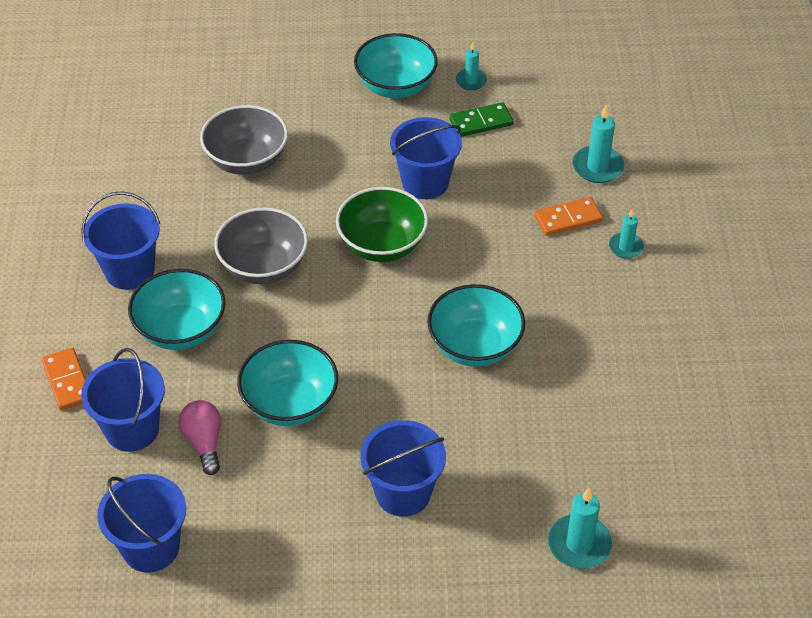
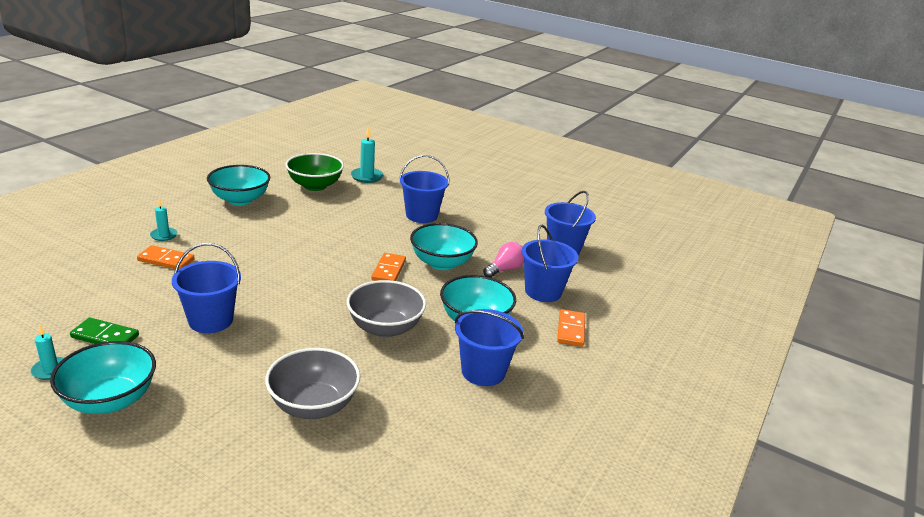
camera: 150 degrees left, 20 degrees down
(204, 442) = (505, 270): pink light bulb -> pink light bulb turned 150 degrees counterclockwise
(338, 349) = (388, 270): none -> orange domino
(382, 245) = (294, 302): green bowl -> green bowl (315, 186)
(474, 346) = (314, 239): turquoise bowl -> turquoise bowl (240, 200)
(597, 167) = (95, 273): turquoise candle -> none

